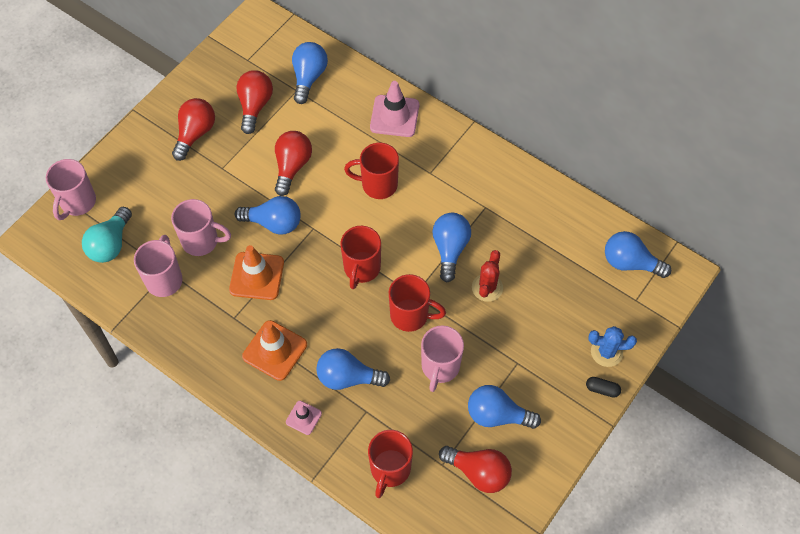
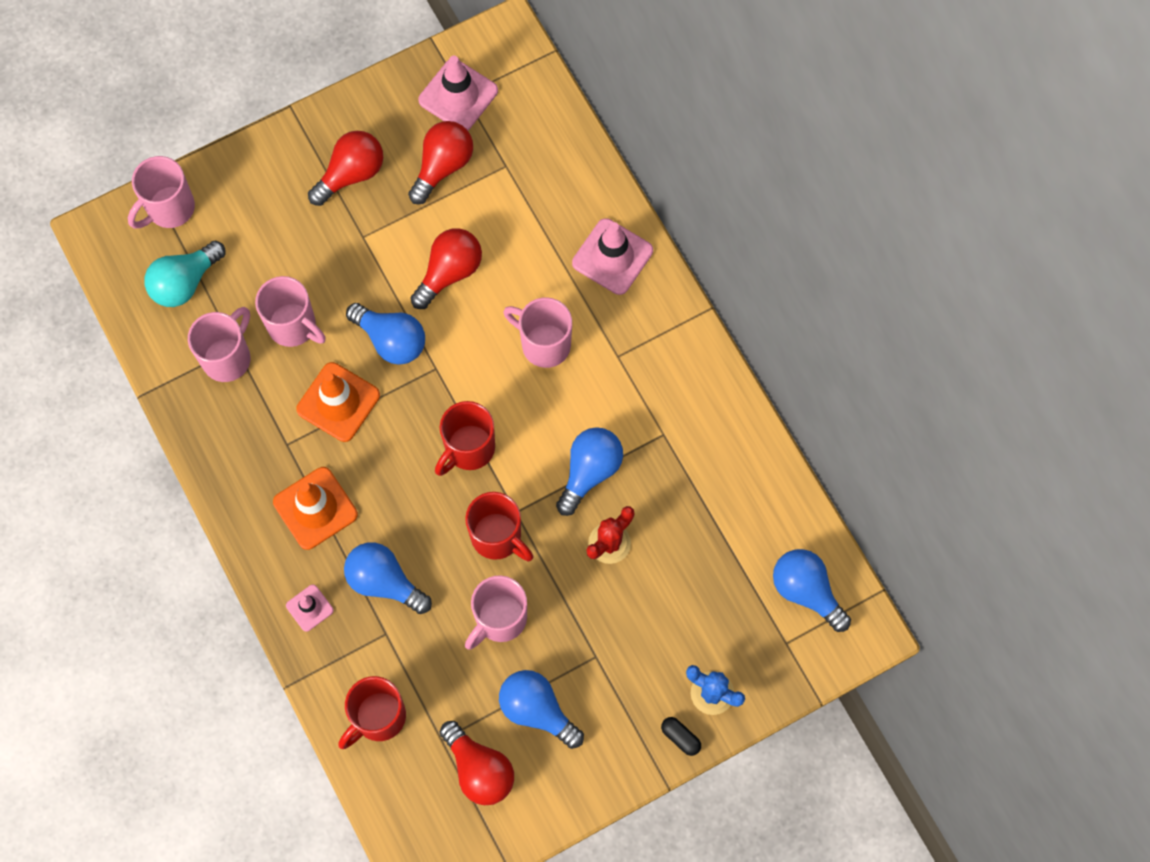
camera: 25 degrees right, 10 degrees up
(243, 62) = (458, 95): none -> pink traffic cone
(308, 77) = (530, 154): blue light bulb -> none
(378, 185) = (544, 344): red mug -> pink mug

